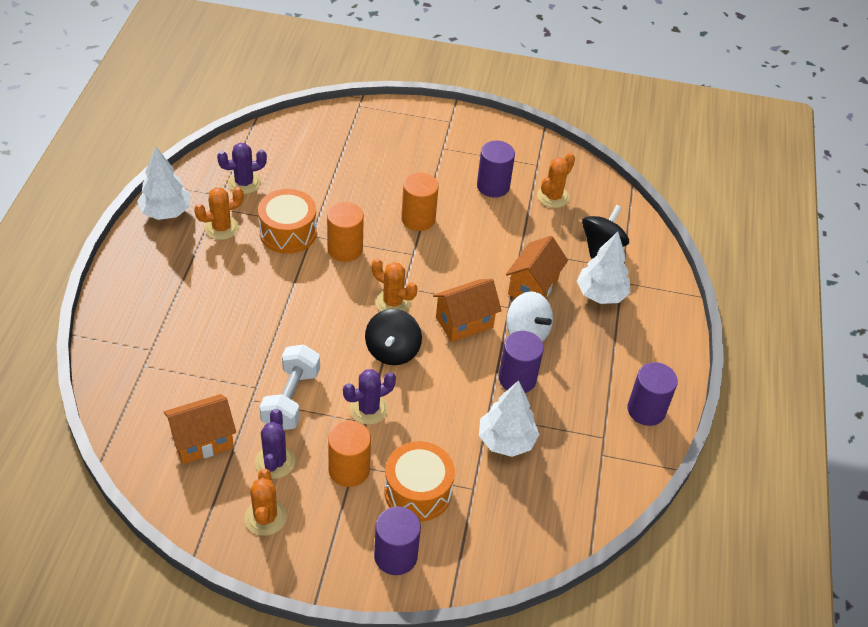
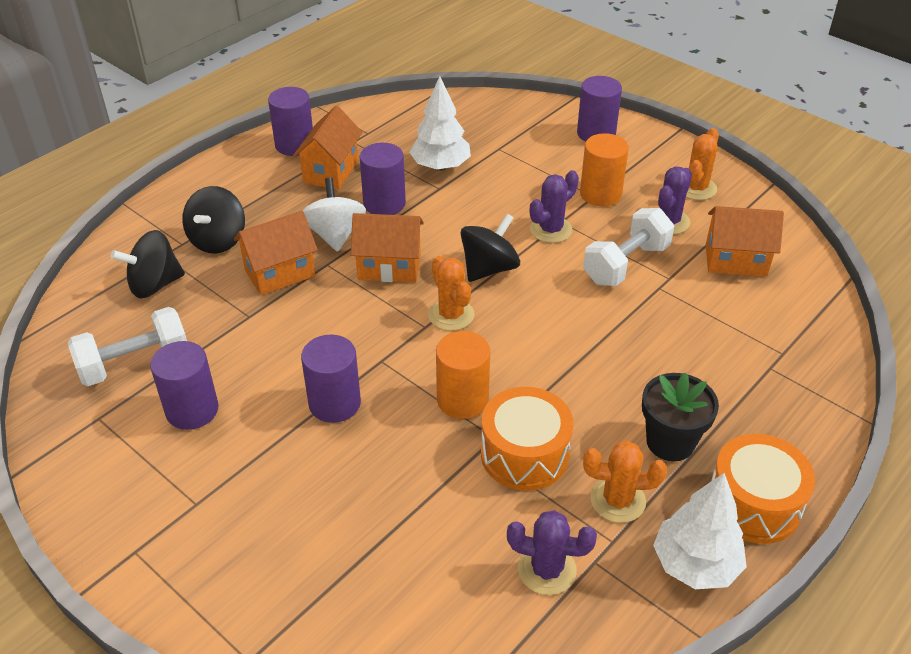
camera: 145 degrees left, 5 degrees down
(203, 271) = (670, 442): none -> black flower pot
(368, 409) = (551, 230): purple cactus -> purple cactus turned 45 degrees counterclockwise
(418, 219) = (334, 403): orange cylinder -> purple cylinder
(418, 491) = (548, 161): orange drum -> orange drum (753, 504)
(553, 197) = (135, 363): orange cactus -> white dumbbell
(588, 393) = (331, 171): none -> orange house
(601, 294) = (218, 240): white tree -> black spinning top

